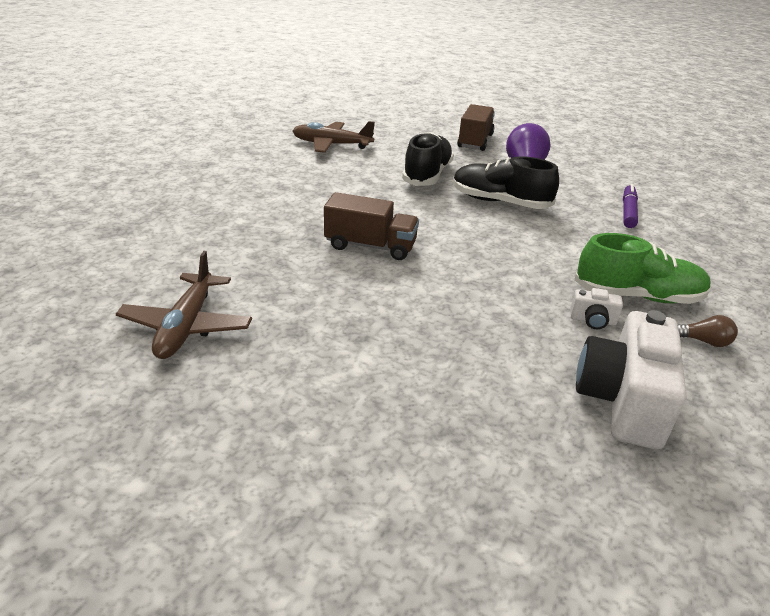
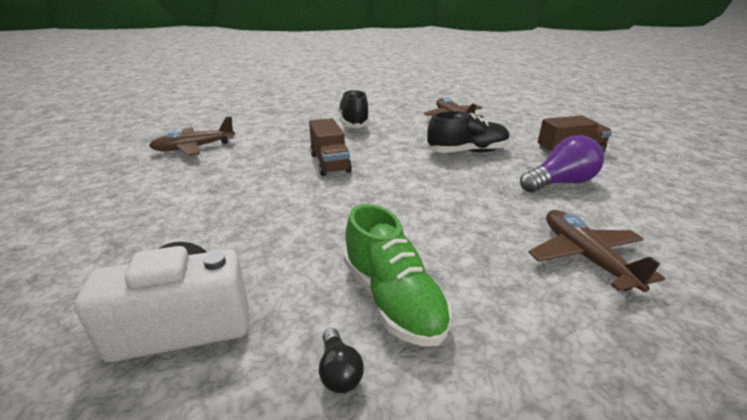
camera: 60 degrees right, 5 degrees down
(500, 202) = (474, 187): black shoe -> black shoe (353, 122)
(592, 320) = (314, 278): white camera -> none
(628, 212) = (585, 257): purple marker -> brown plane
(703, 341) = (339, 371): brown light bulb -> black light bulb

